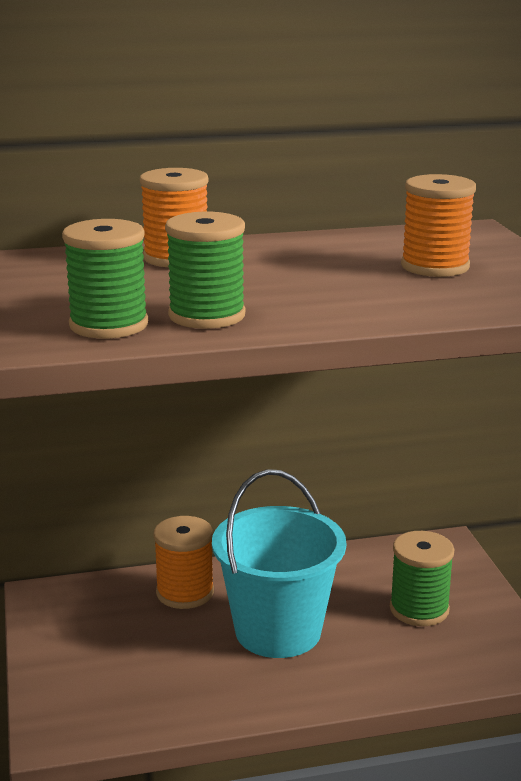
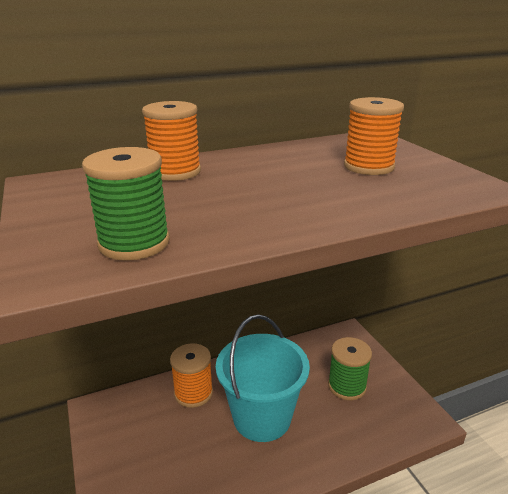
camera: 10 degrees left, 5 degrees up
(207, 315) = (218, 225): green spool -> none

